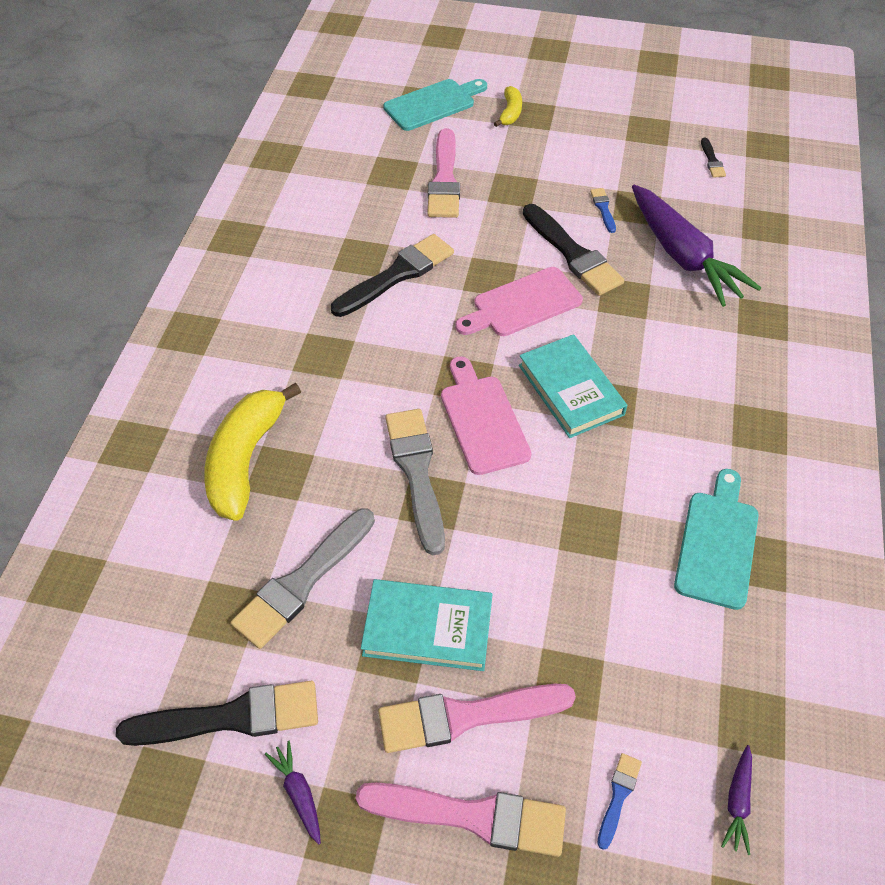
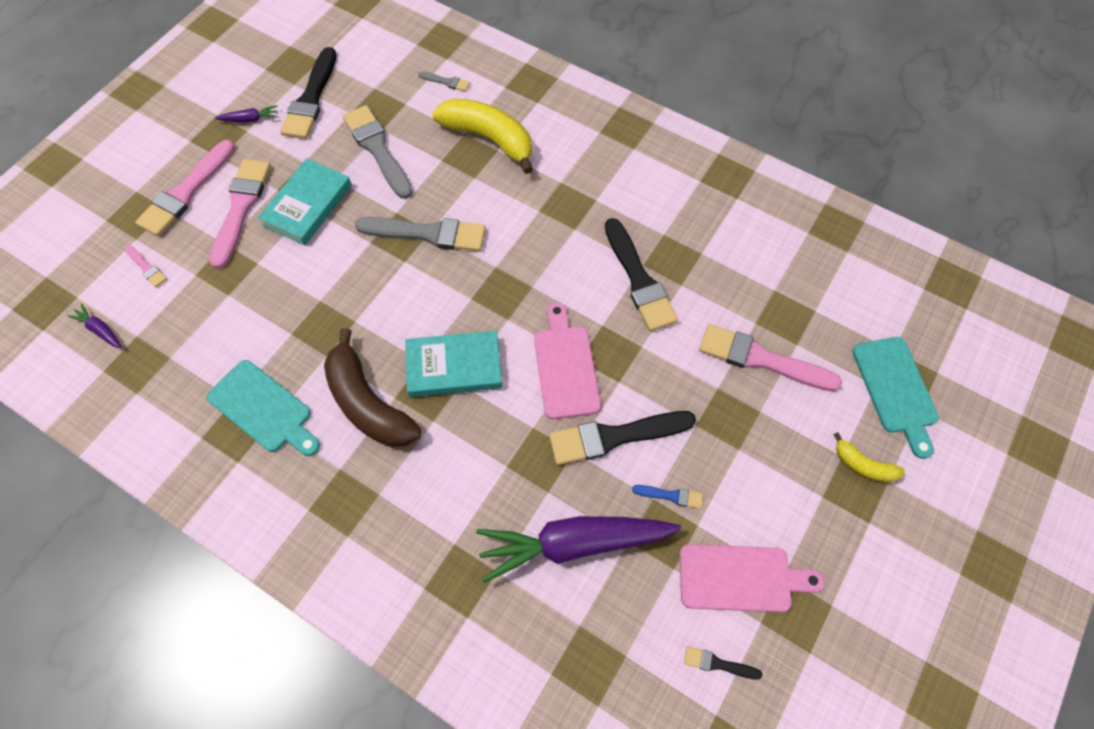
camera: 110 degrees right, 10 degrees up
(154, 543) = (446, 82): none -> grey brush
(482, 419) = (454, 292): pink cutting board -> pink cutting board (741, 578)
(618, 796) = (146, 267): blue brush -> pink brush
(652, 448) = (368, 403): none -> brown banana

